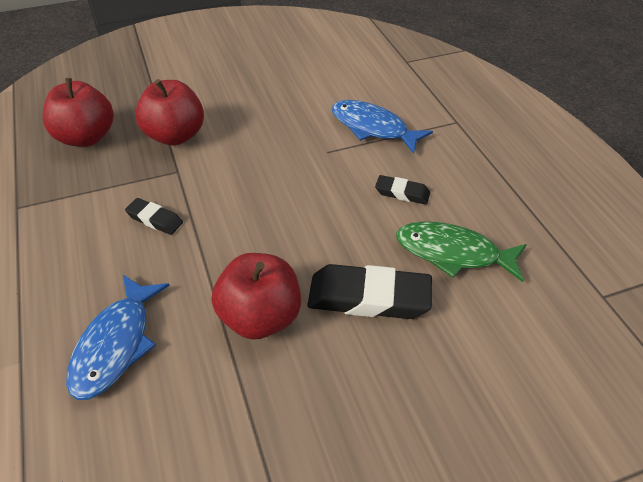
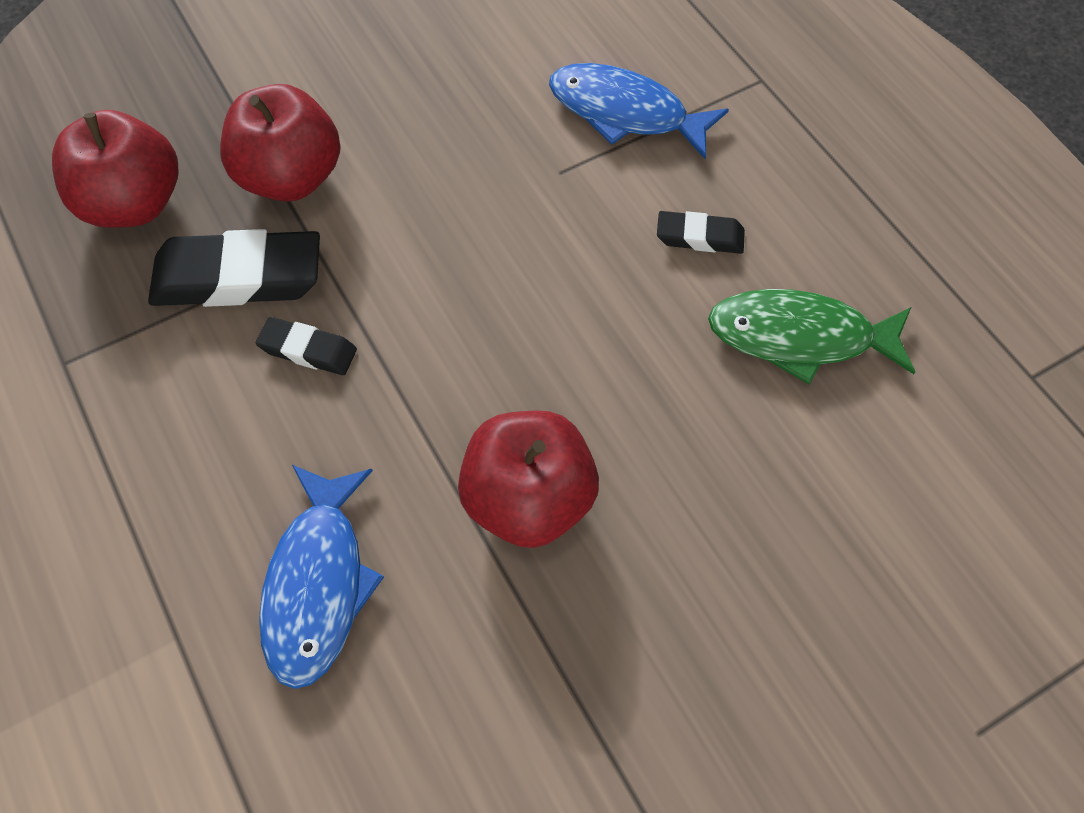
camera: 10 degrees left, 15 degrees up
(368, 298) = (686, 437): black eraser -> black eraser (238, 277)

